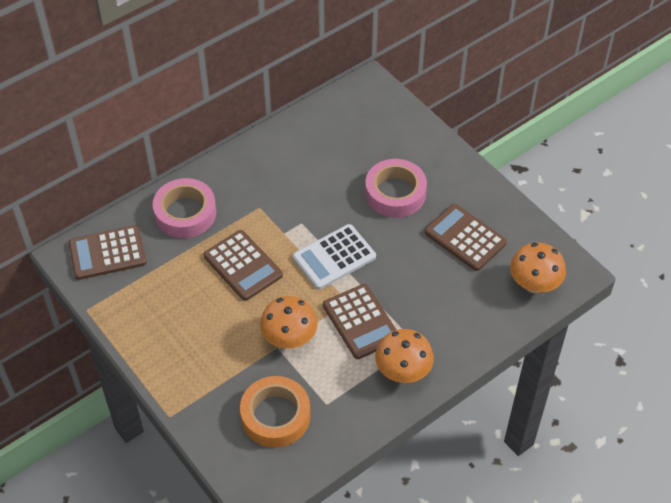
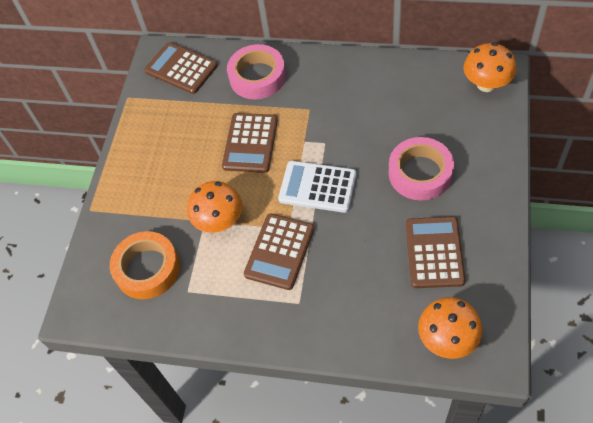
camera: 55 degrees right, 5 degrees up
(403, 371) = (264, 316): orange mushroom -> orange mushroom (486, 84)

